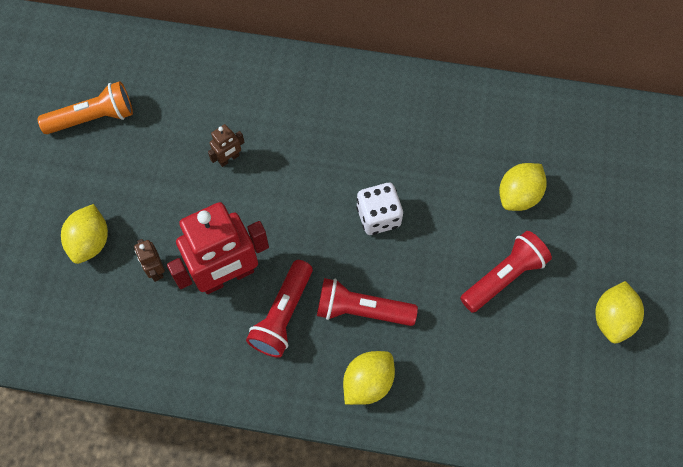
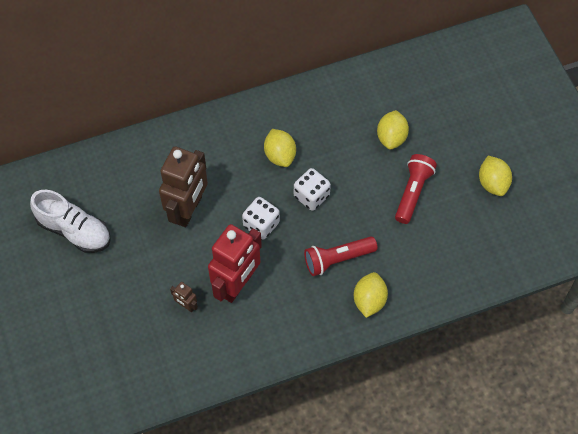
camera: 30 degrees left, 5 degrees down
(90, 242) = (129, 312): yellow lemon -> yellow lemon (280, 155)
(93, 117) = (74, 230): orange flashlight -> white shoe
(229, 159) = (188, 210): brown robot -> brown robot, size x2.33
(283, 315) = (289, 289): red flashlight -> none
(299, 220) = (261, 224): none -> white dice

